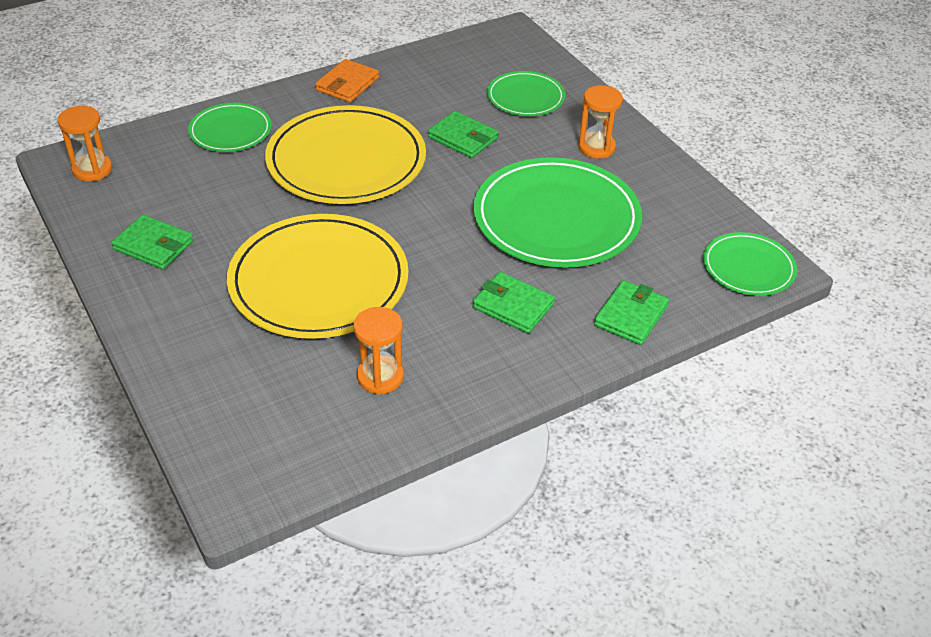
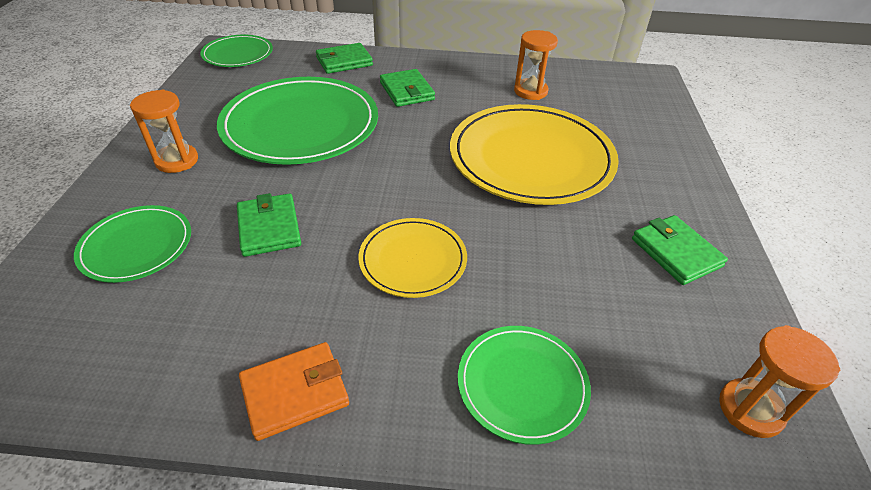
camera: 145 degrees left, 0 degrees up
(346, 160) = (413, 260): yellow plate -> yellow plate, size x0.53

